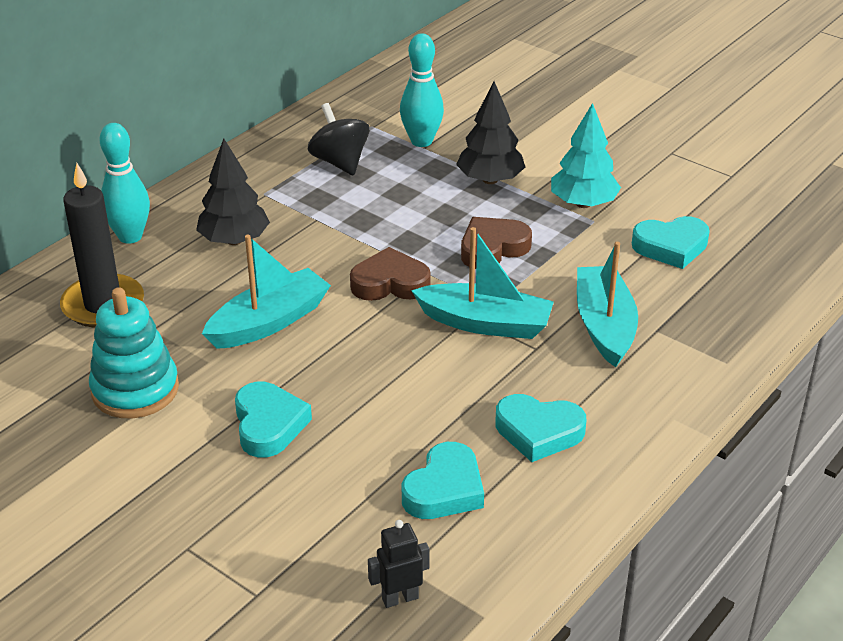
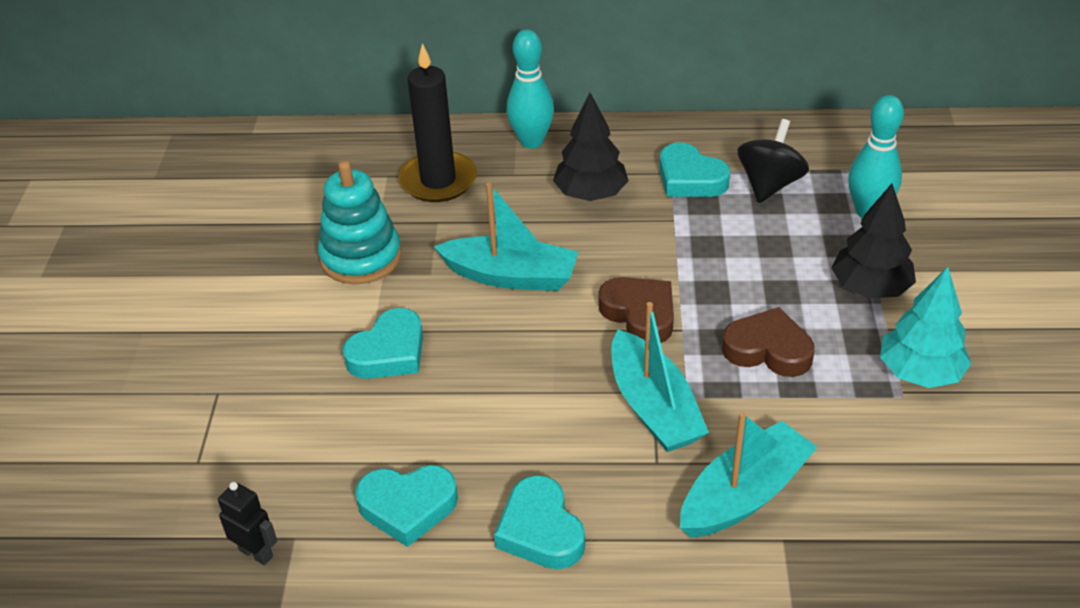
camera: 55 degrees right, 5 degrees up
(671, 247) = (934, 479): turquoise heart -> turquoise heart (690, 178)

